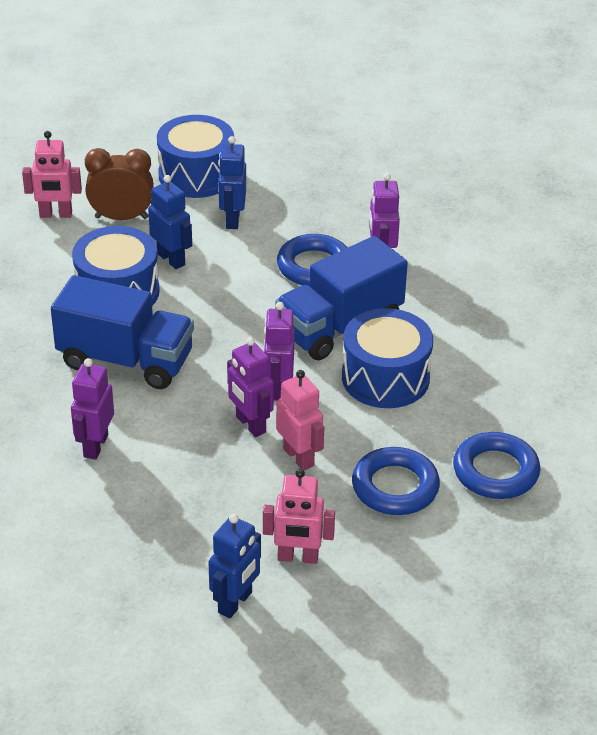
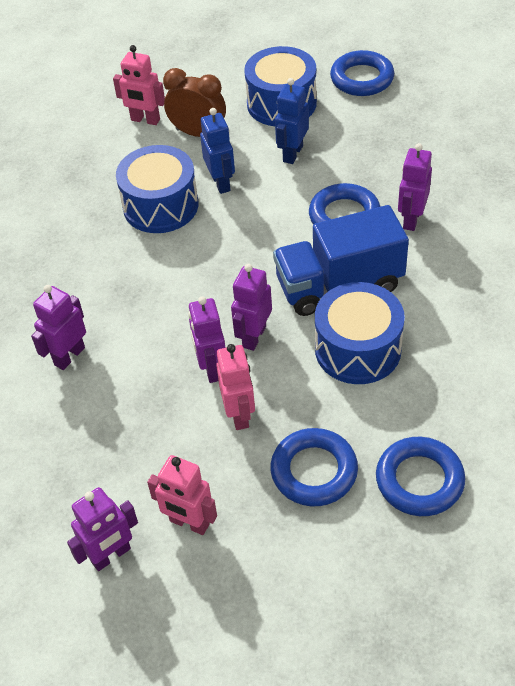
camera: 25 degrees right, 10 degrees up
(126, 360) = (135, 276): blue truck -> none
(235, 602) = (111, 555): blue robot -> purple robot
(268, 139) = (362, 78): none -> blue ring

